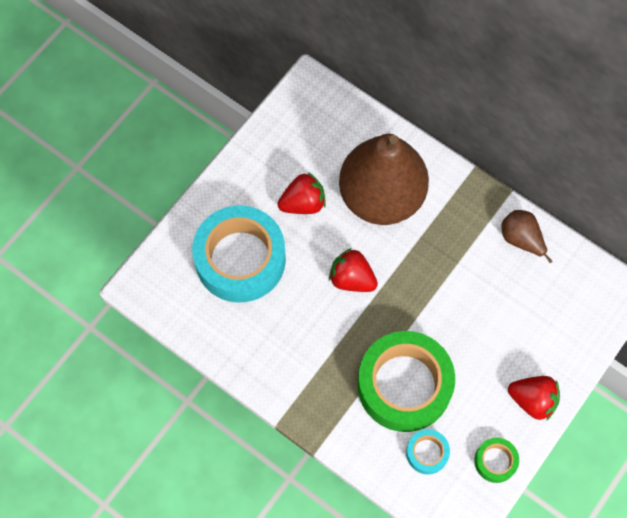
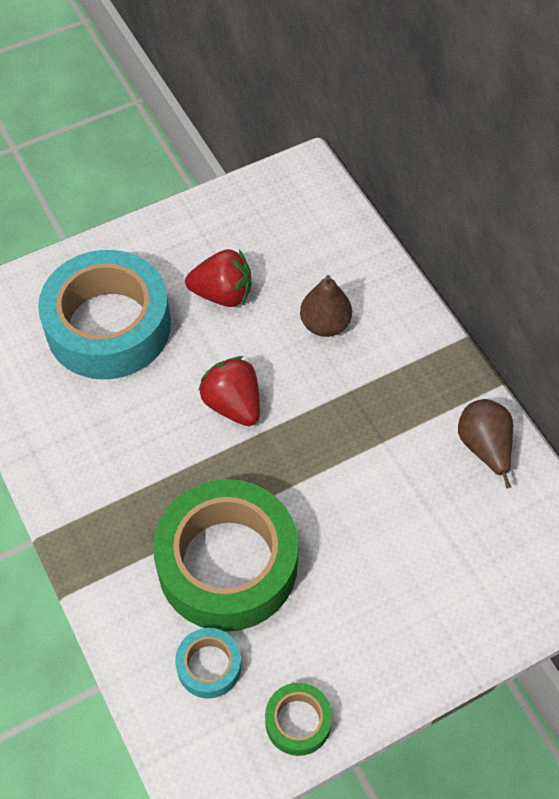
camera: 25 degrees right, 10 degrees down
(381, 197) = (325, 324): brown pear -> brown pear, size x0.42
(532, 400) = (394, 662): red strawberry -> none

